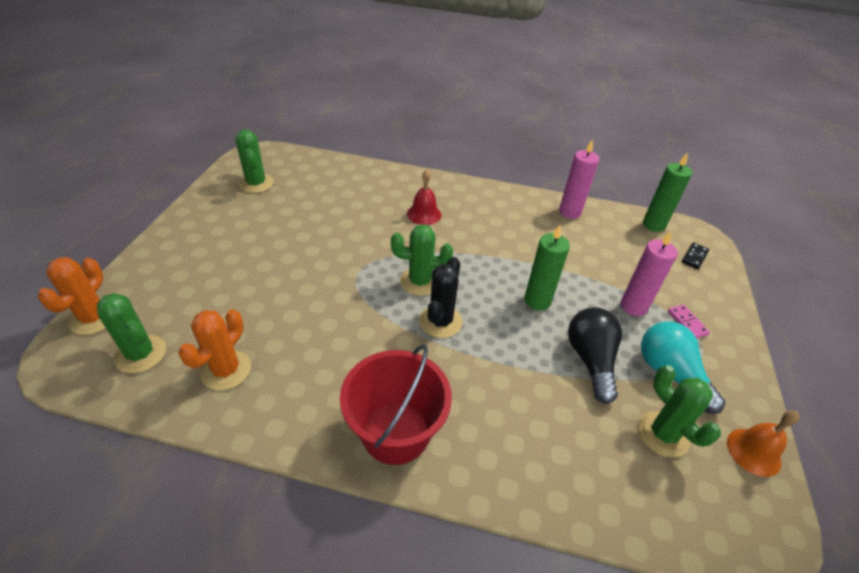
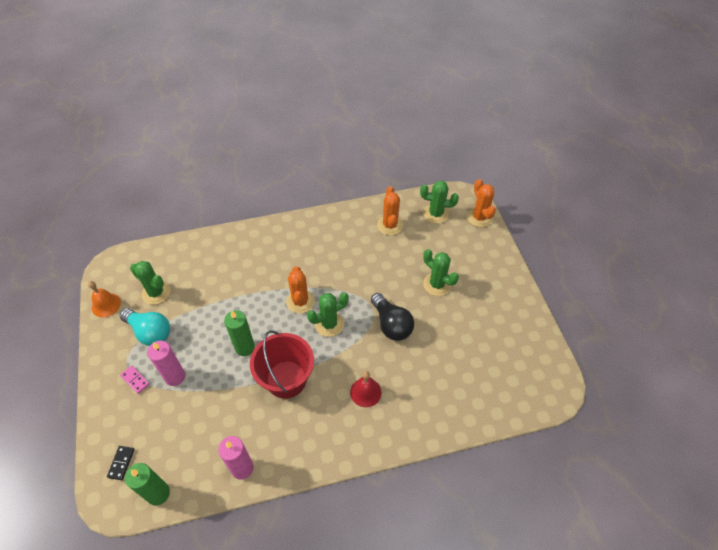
camera: 155 degrees right, 10 degrees up
(256, 184) = (516, 353): green cactus -> green cactus (437, 284)
(395, 432) = (291, 236): red bucket -> red bucket (286, 379)
(440, 321) = (300, 301): black cactus -> orange cactus
(590, 360) = (200, 318): black light bulb -> black light bulb (391, 324)

